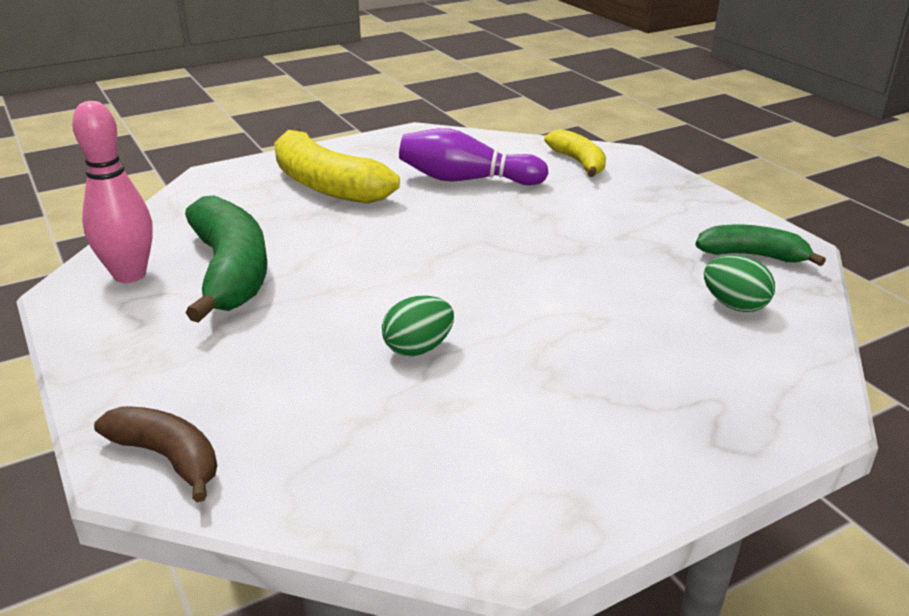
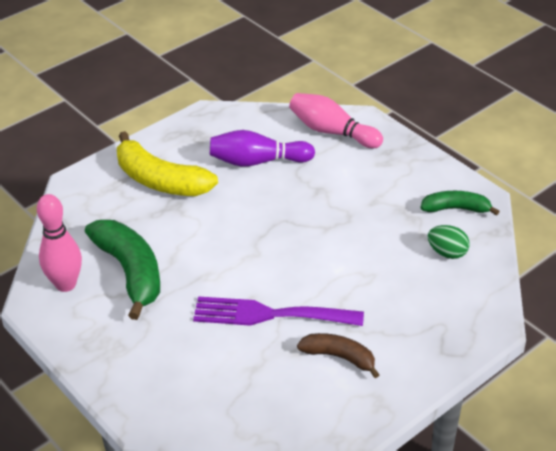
camera: 10 degrees left, 10 degrees up
(168, 457) = (158, 408): brown banana -> brown banana (339, 357)
(418, 348) = (269, 314): green egg -> purple fork
(578, 162) = (332, 132): yellow banana -> pink bowling pin

